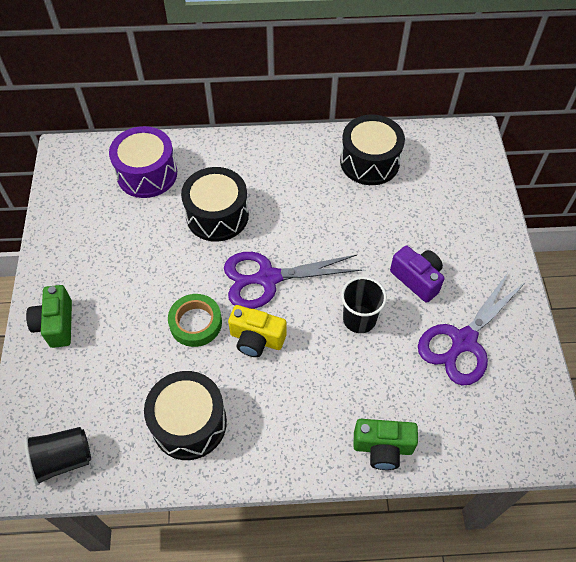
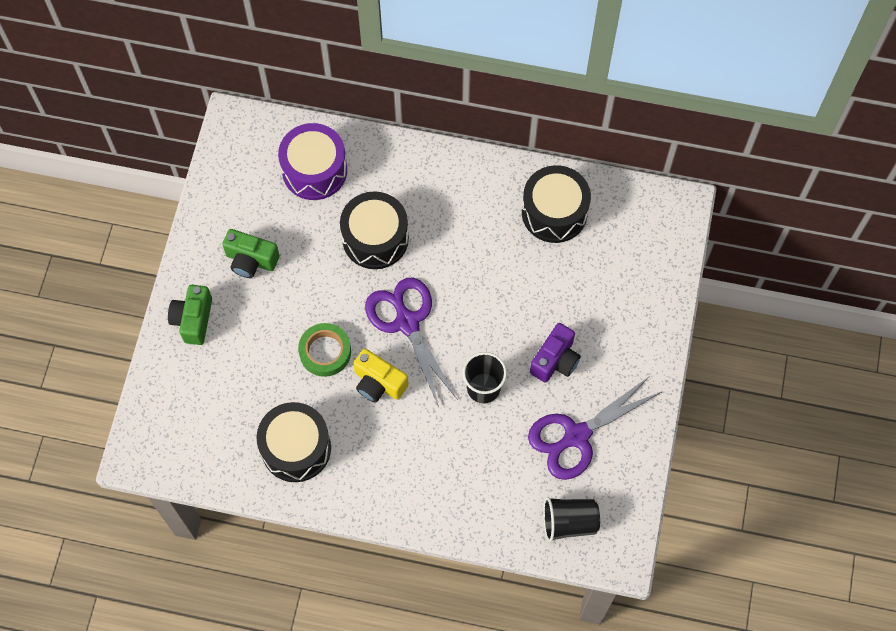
camera: 15 degrees right, 10 degrees up
(63, 459) = (179, 452): black cup -> black cup (569, 522)
(267, 278) = (407, 322): purple scissors -> purple scissors turned 60 degrees clockwise
(382, 448) = (463, 516): green camera -> green camera (251, 260)
(417, 279) = (555, 360): purple camera -> purple camera turned 60 degrees clockwise

